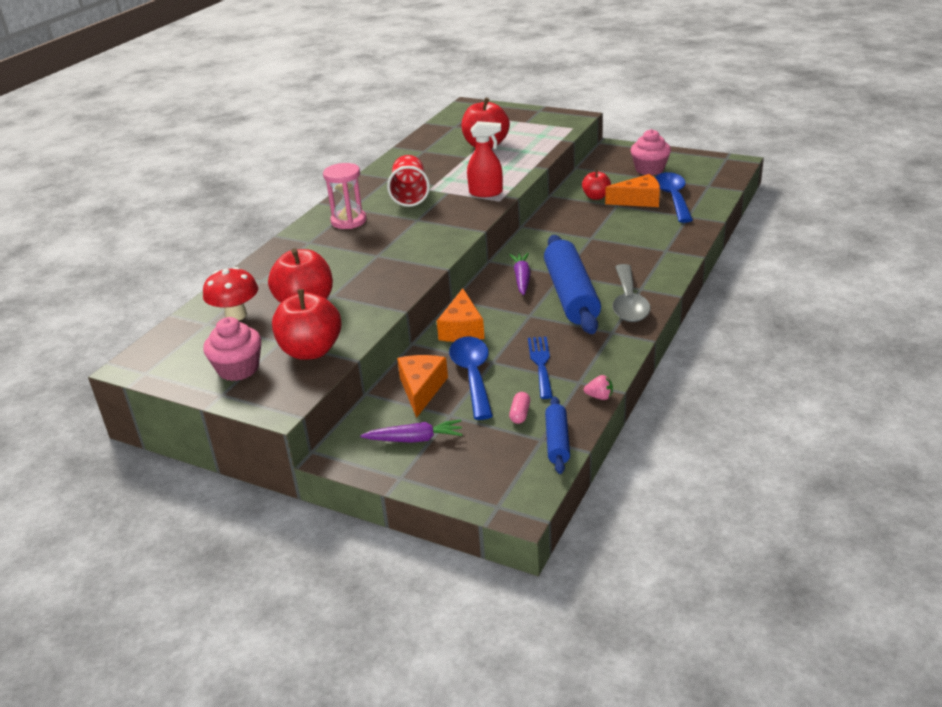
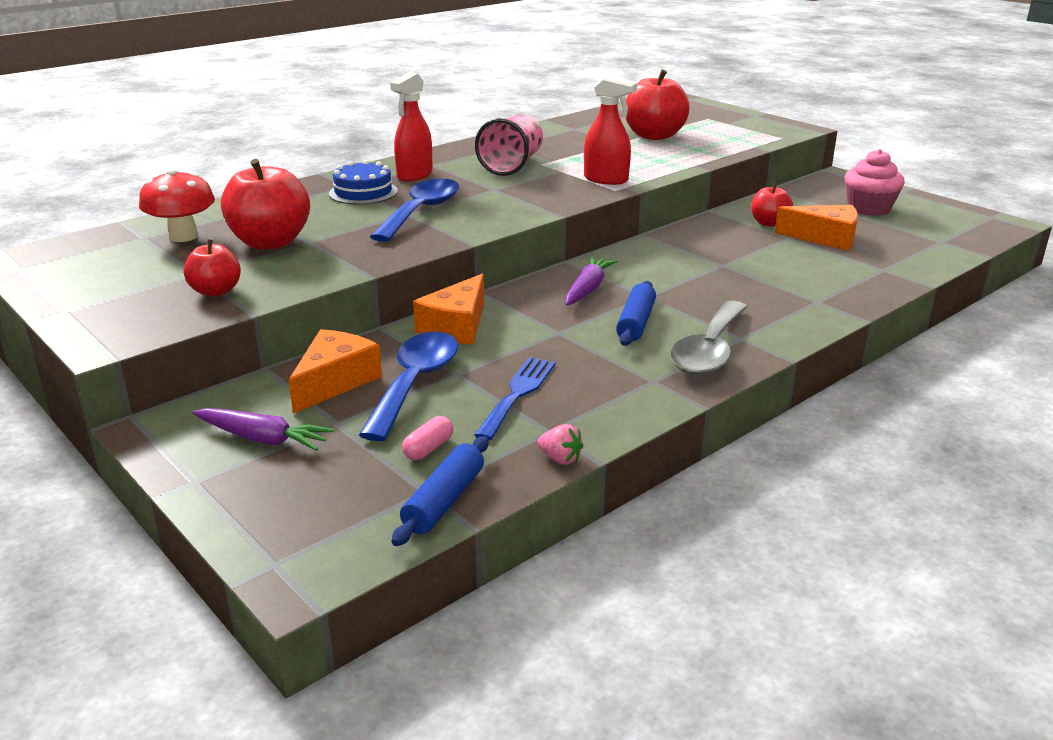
camera: 20 degrees right, 5 degrees down
(238, 369) = (116, 289): pink cupcake -> none
(311, 351) = (216, 291): red apple -> red apple, size x0.57
(327, 245) = (363, 192): none -> blue cake
(348, 221) = (414, 175): pink hourglass -> red spray bottle
(410, 195) = (512, 165): red cup -> pink cup
(571, 295) = (636, 323): blue rolling pin -> blue rolling pin, size x0.50
(673, 198) = (877, 244): blue spoon -> blue spoon (421, 212)

